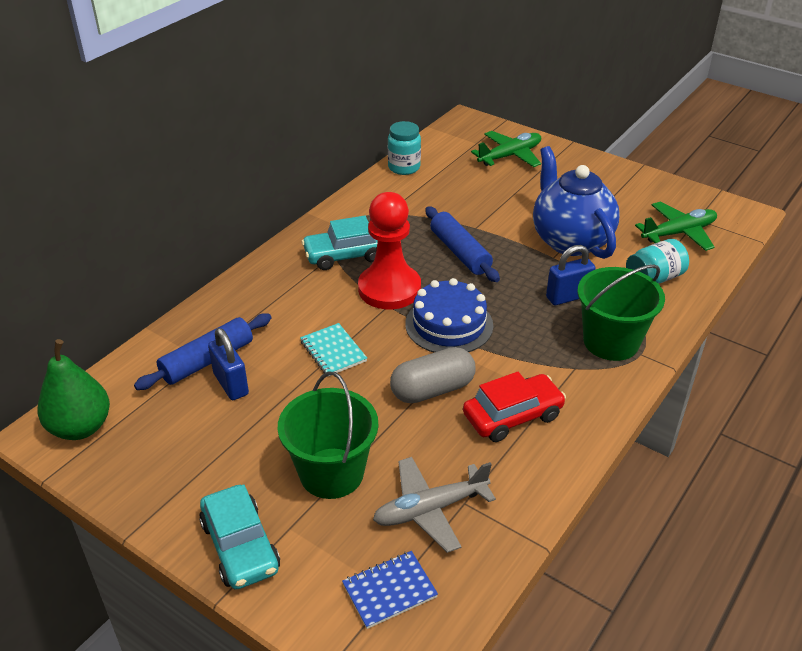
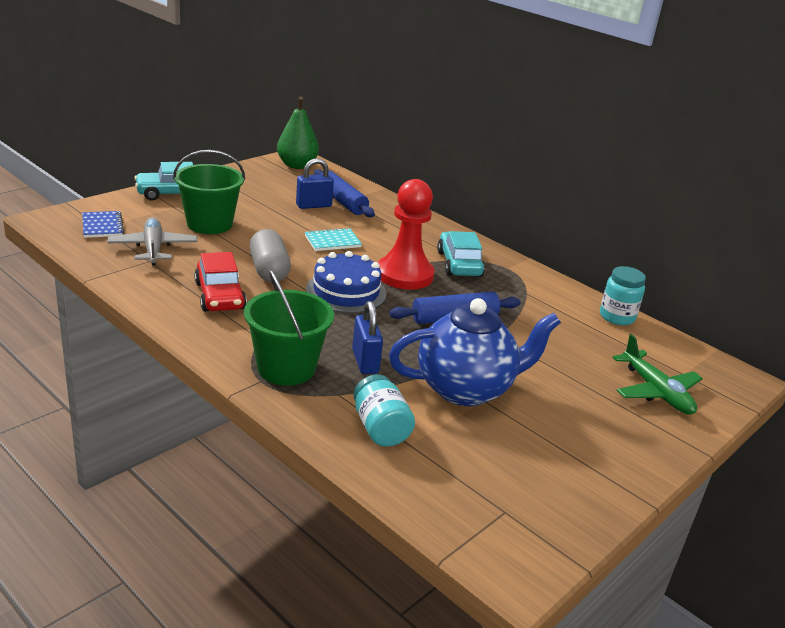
camera: 95 degrees right, 10 degrees down
(679, 233) = (472, 481): green plane -> none

